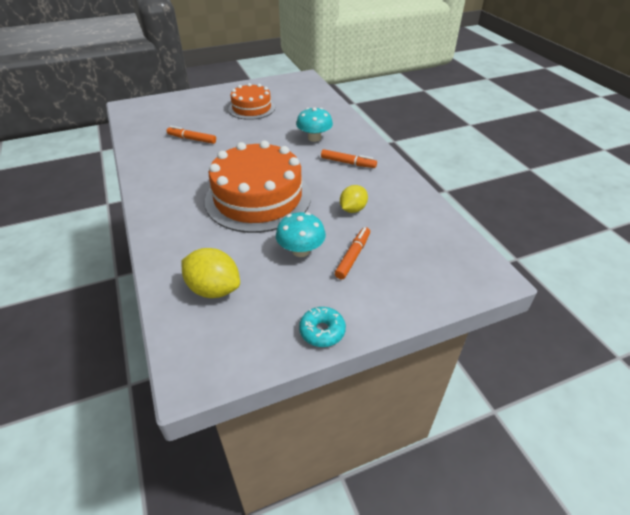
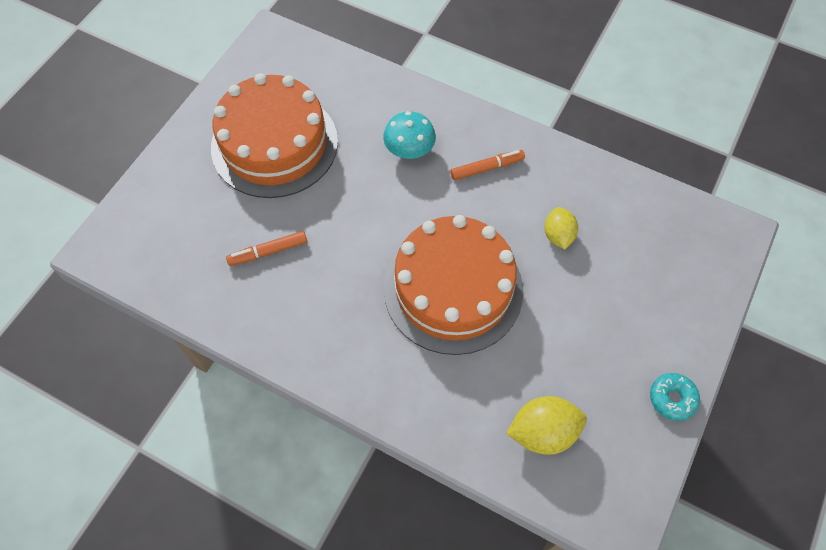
camera: 40 degrees left, 20 degrees up
(251, 108) = (274, 144): orange cake -> orange cake, size x1.73
(301, 250) = (567, 326): turquoise mushroom -> none
(353, 256) = (616, 297): orange marker -> none

